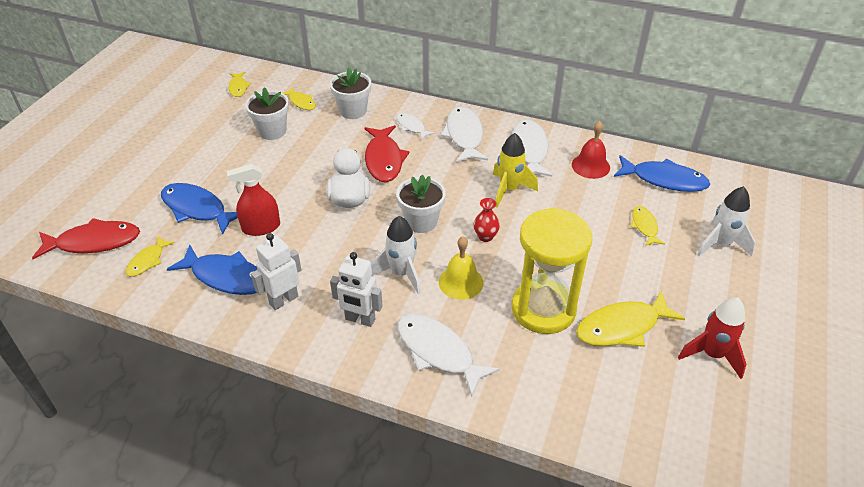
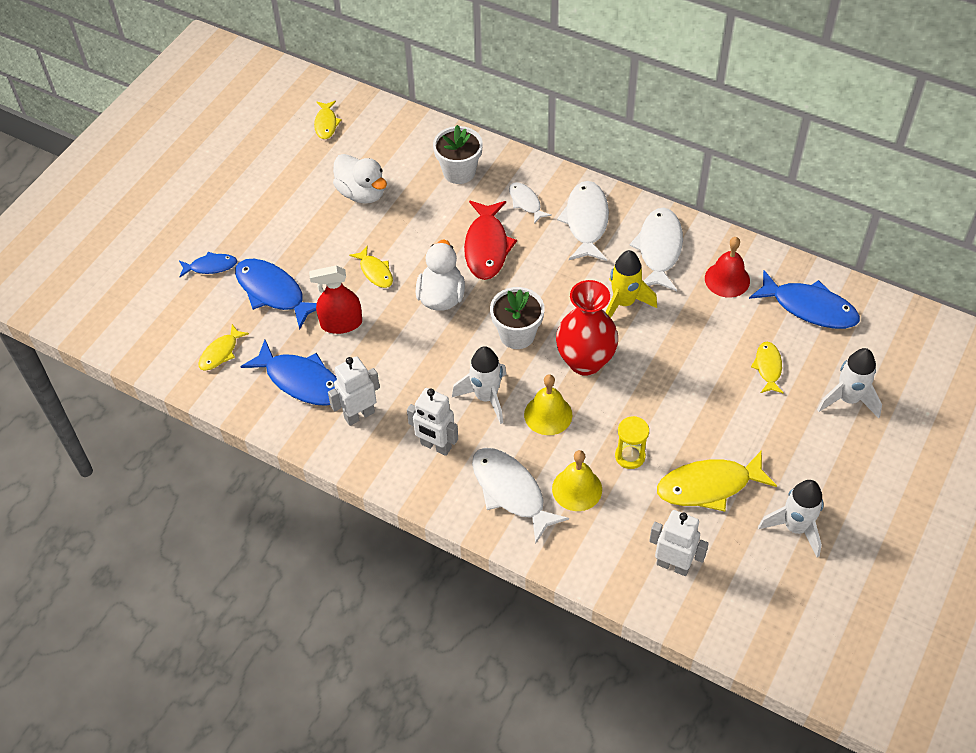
camera: 10 degrees right, 10 degrees up
(94, 242) = (164, 323): red fish -> none
(139, 194) = (211, 266): none -> blue fish
(272, 131) = (362, 193): white flower pot -> white duck
(301, 102) = (399, 153): yellow fish -> yellow fish (375, 272)
(485, 237) = (585, 361): red vase -> red vase, size x2.12
(500, 343) = (577, 489): none -> yellow bell
(543, 309) = (630, 456): yellow hourglass -> yellow hourglass, size x0.44
(608, 402) = (673, 565): none -> white robot
(712, 354) = (795, 528): red rocket -> white rocket

